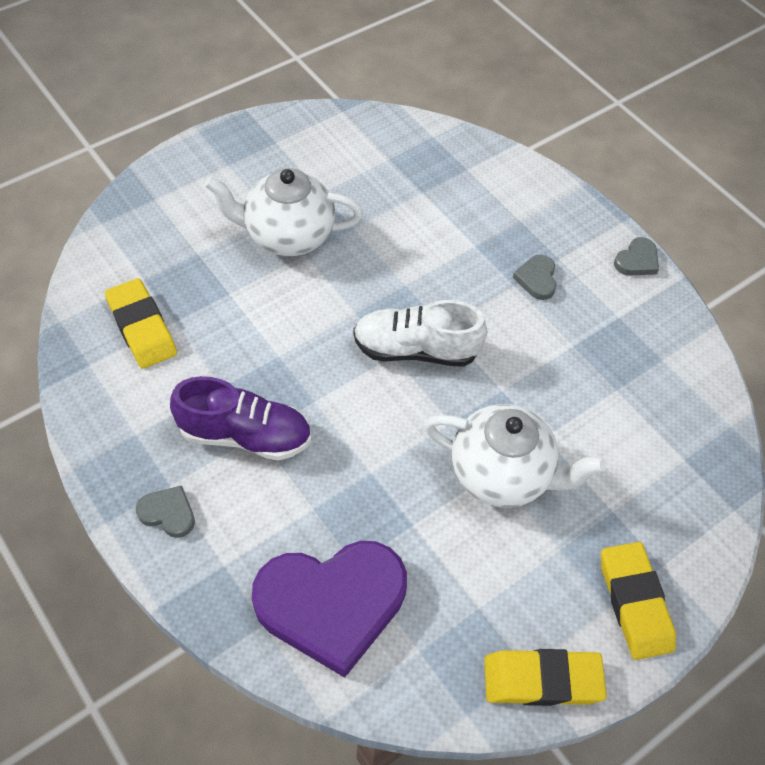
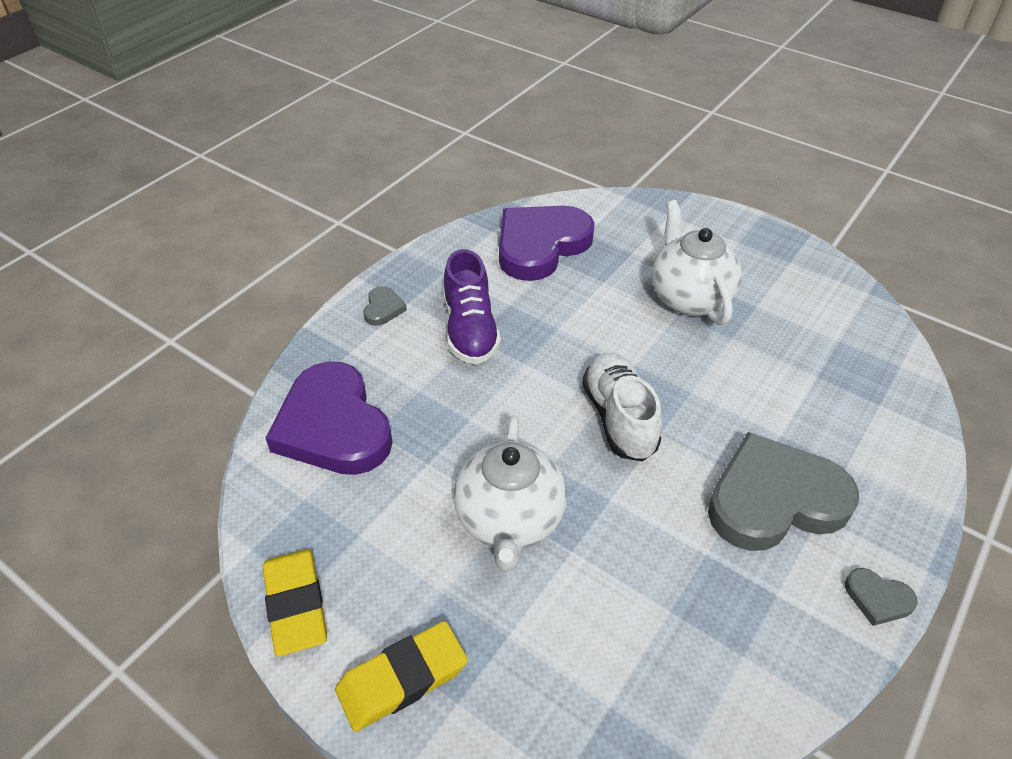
camera: 75 degrees right, 10 degrees down
(141, 327) = (540, 245): yellow eraser -> purple heart
(537, 279) = (774, 499): grey heart -> grey heart, size x2.43

